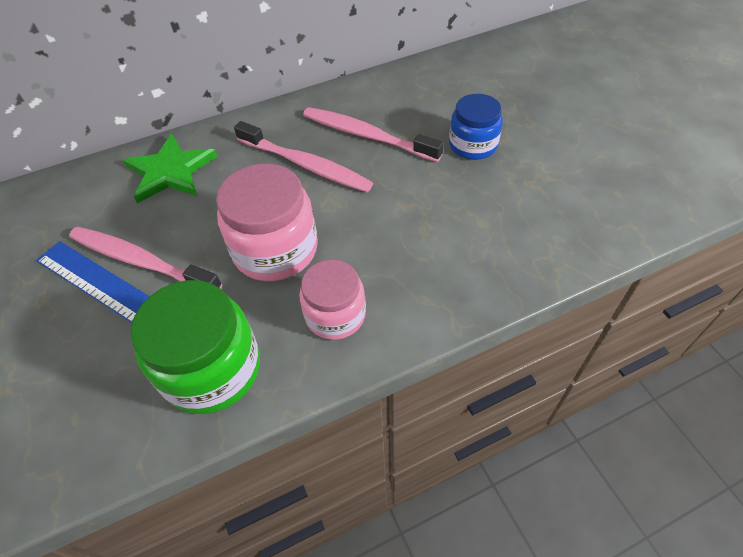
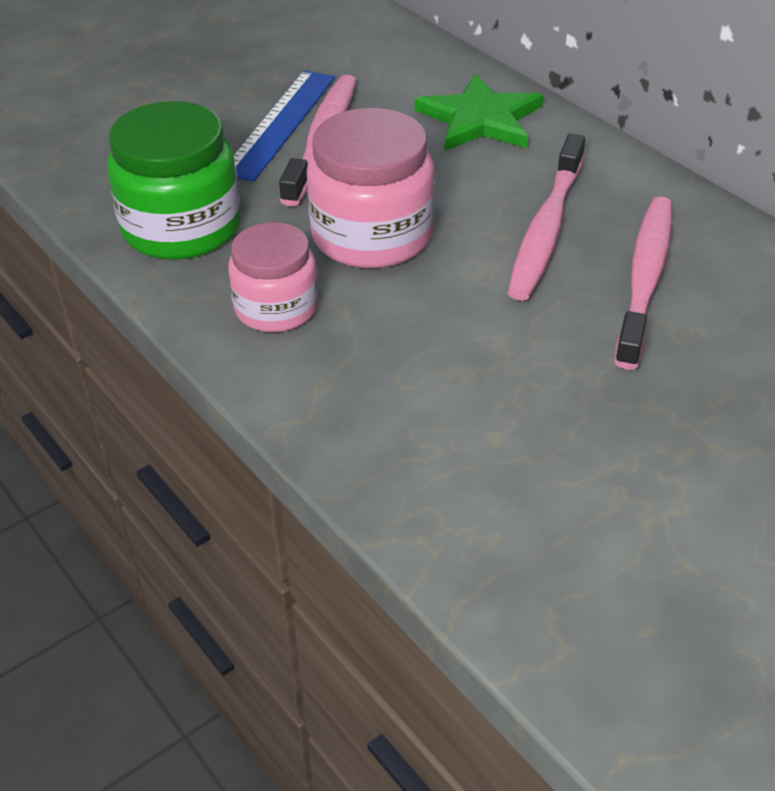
camera: 75 degrees right, 10 degrees down
(473, 145) = (686, 407): blue jar -> none

